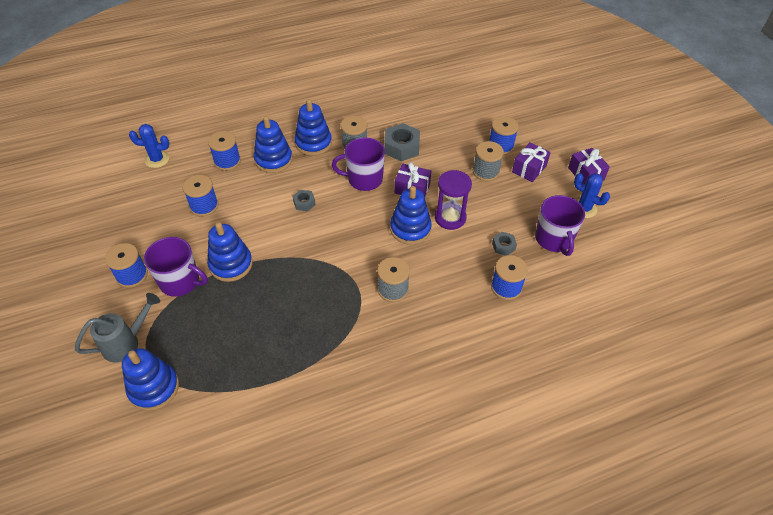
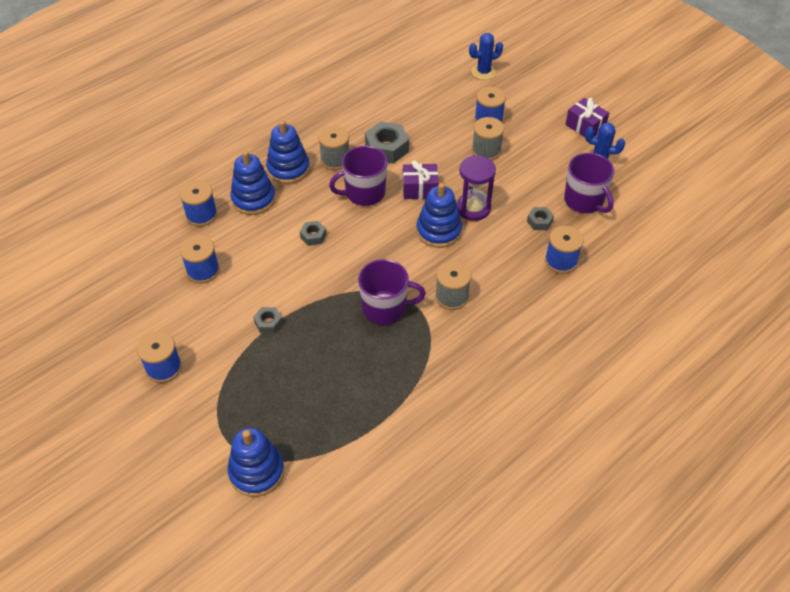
camera: 20 degrees left, 0 degrees up
(127, 342) = (200, 437): grey watering can -> none
(157, 159) = (117, 235): blue cactus -> blue cactus (483, 72)
(180, 281) = (223, 357): purple mug -> purple mug (385, 308)
(231, 264) = (268, 323): blue stacking toy -> grey nut
(529, 169) = (528, 136): purple gift -> none

